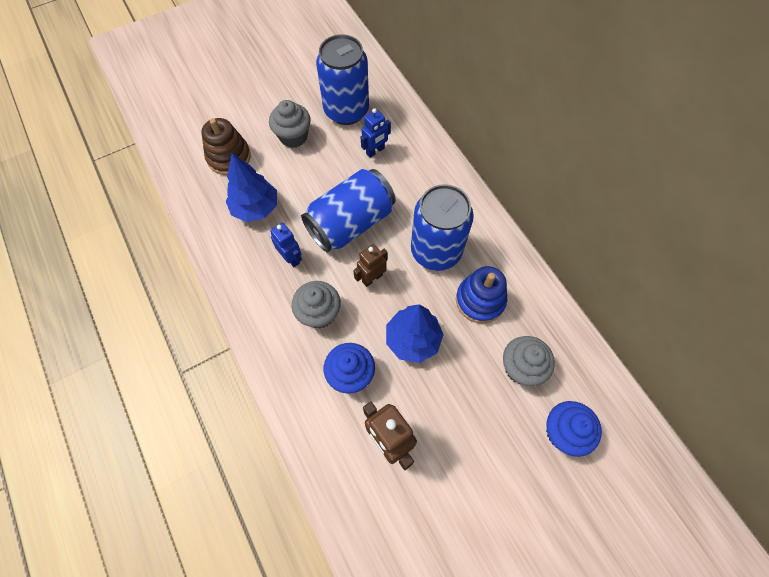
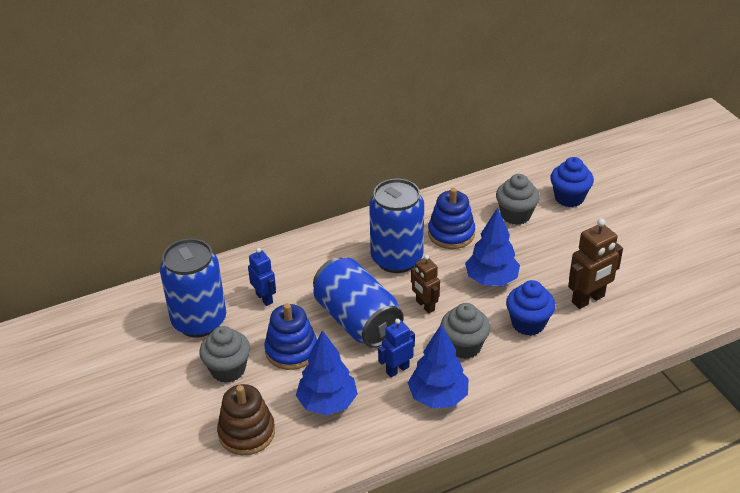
camera: 85 degrees left, 25 degrees down
(258, 292) = (438, 397): none -> blue tree
(314, 177) = (291, 350): none -> blue stacking toy

